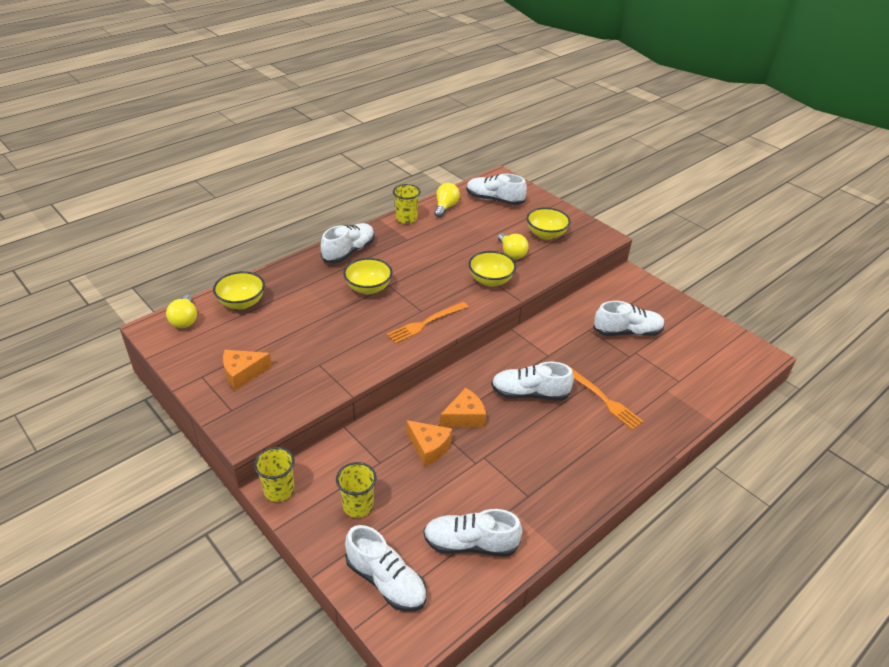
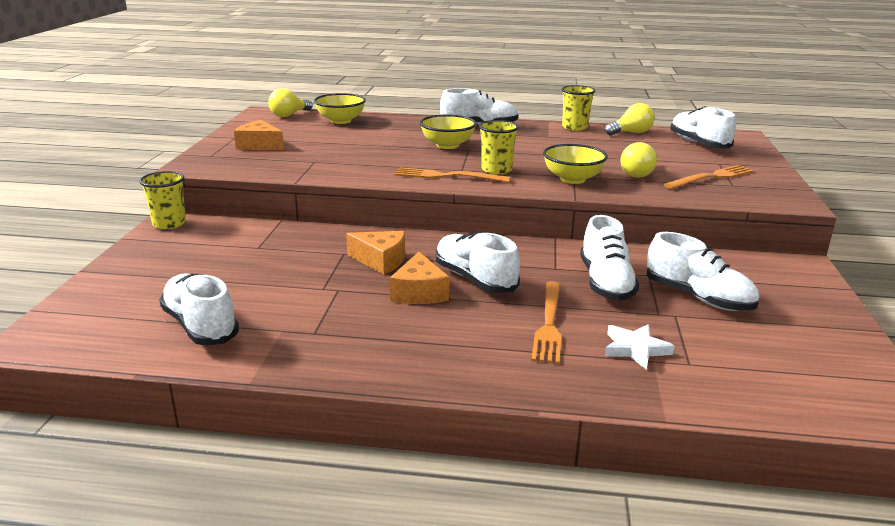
camera: 50 degrees right, 15 degrees down
(358, 506) = (189, 258): yellow cup -> yellow cup (496, 170)
(386, 581) = (104, 302): white shoe -> white shoe (605, 283)
(429, 447) = (310, 260): orange cheese -> orange cheese (419, 292)
(546, 234) = (711, 177): yellow bowl -> orange fork
(653, 388) = (635, 349): none -> white star

